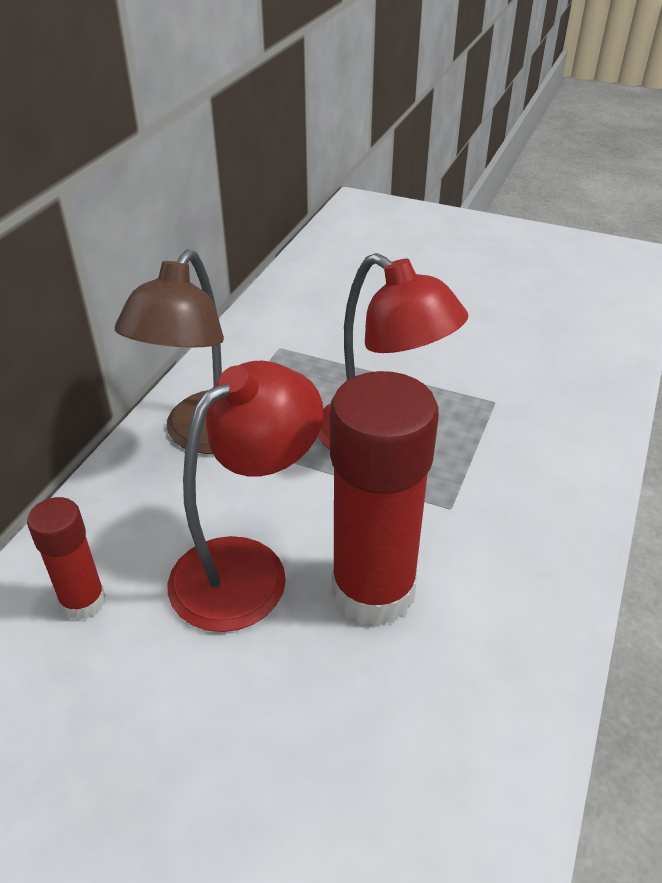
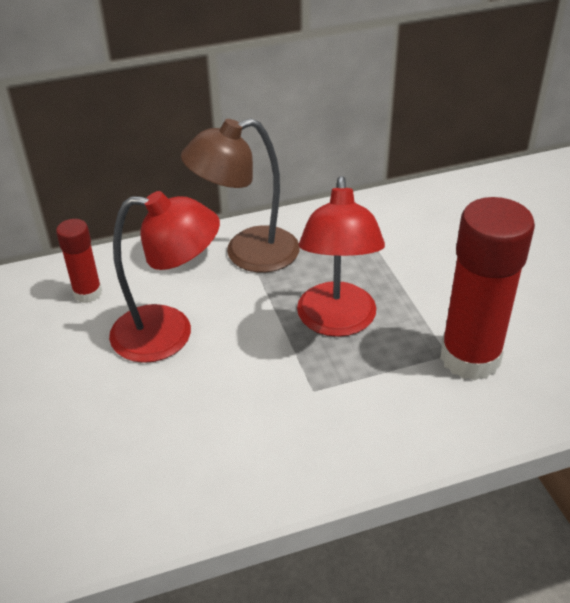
camera: 50 degrees right, 0 degrees up
(373, 591) = (206, 394): red glue stick -> red glue stick (470, 358)

